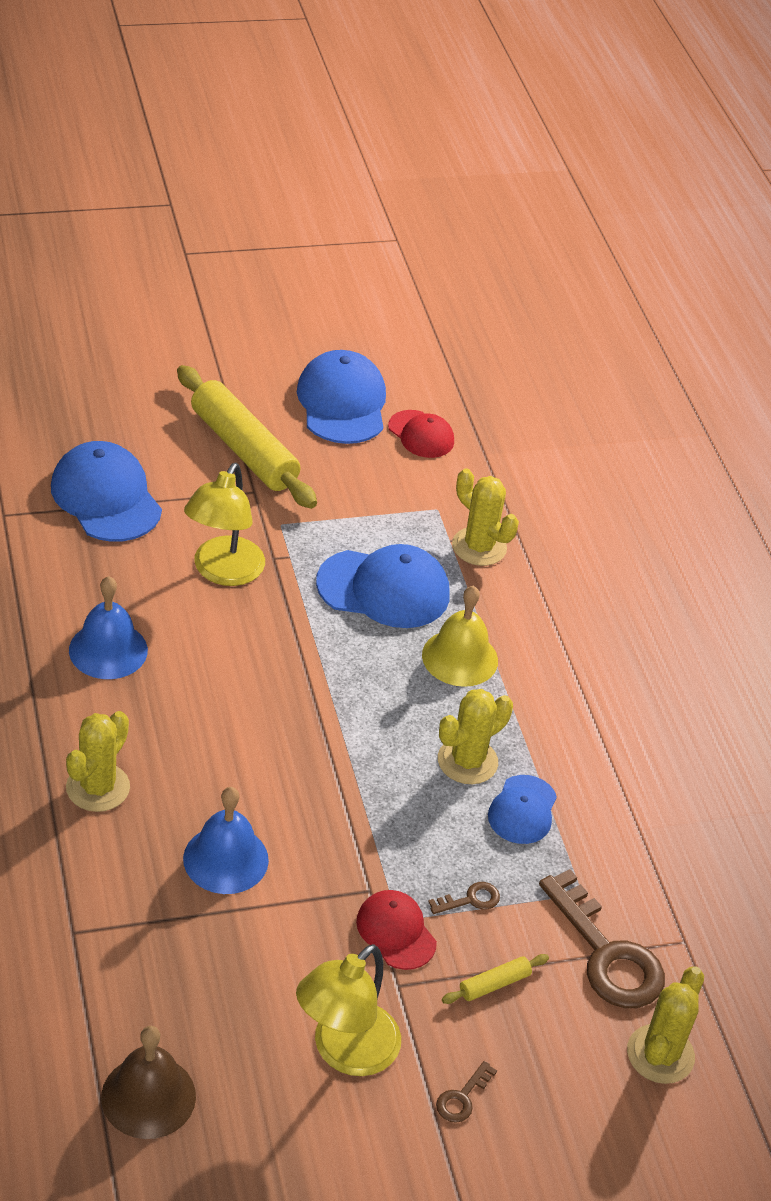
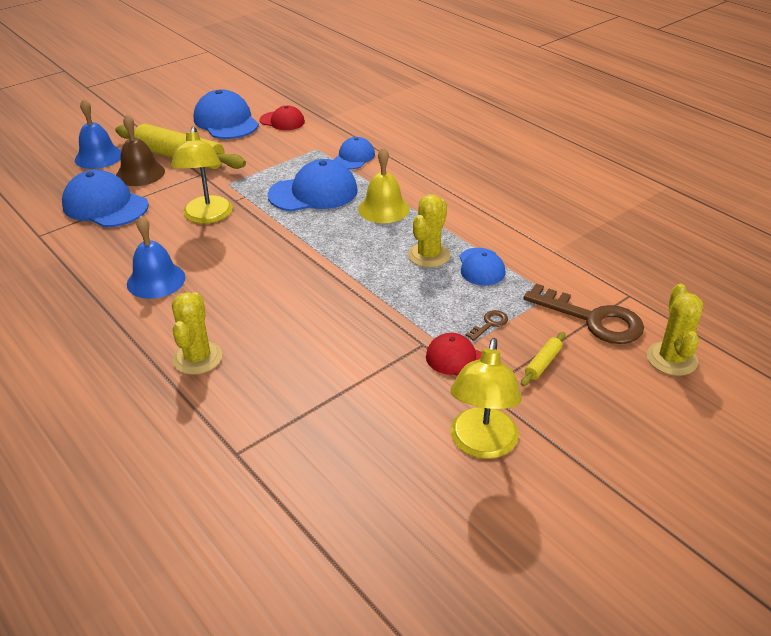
camera: 20 degrees left, 5 degrees down
(148, 1096) = (365, 539): brown bell -> brown bell (140, 173)
(226, 859) = (316, 364): blue bell -> blue bell (98, 157)
(462, 1097) = (579, 437): brown key -> none
(479, 547) = (354, 157): yellow cactus -> blue cap

